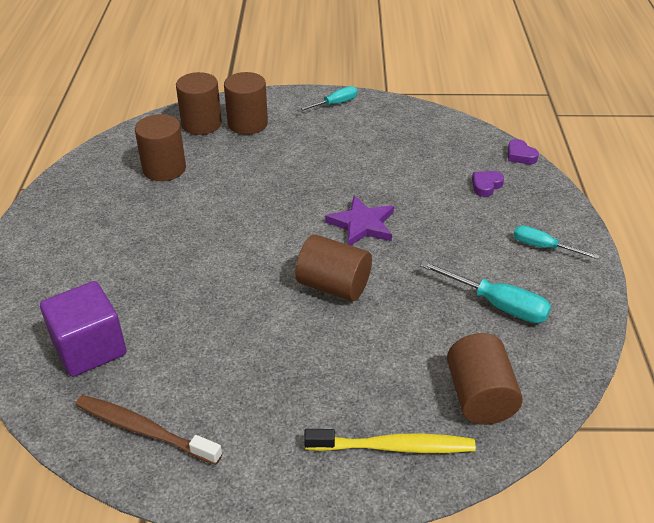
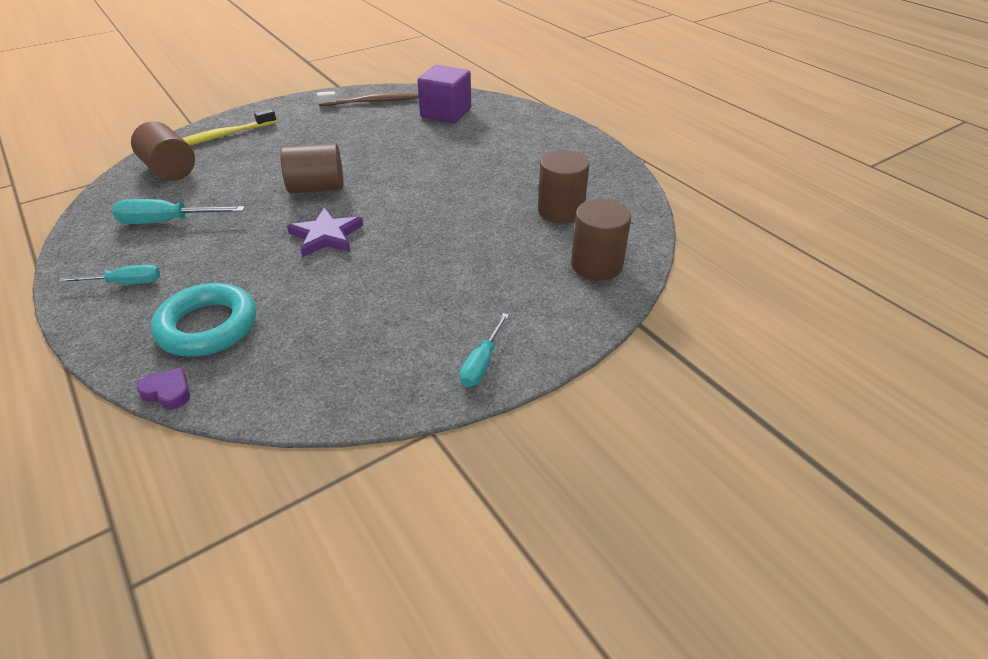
camera: 145 degrees right, 0 degrees up
(247, 124) = (550, 286): brown cylinder -> none
(486, 186) = (207, 326): purple heart -> turquoise ring

